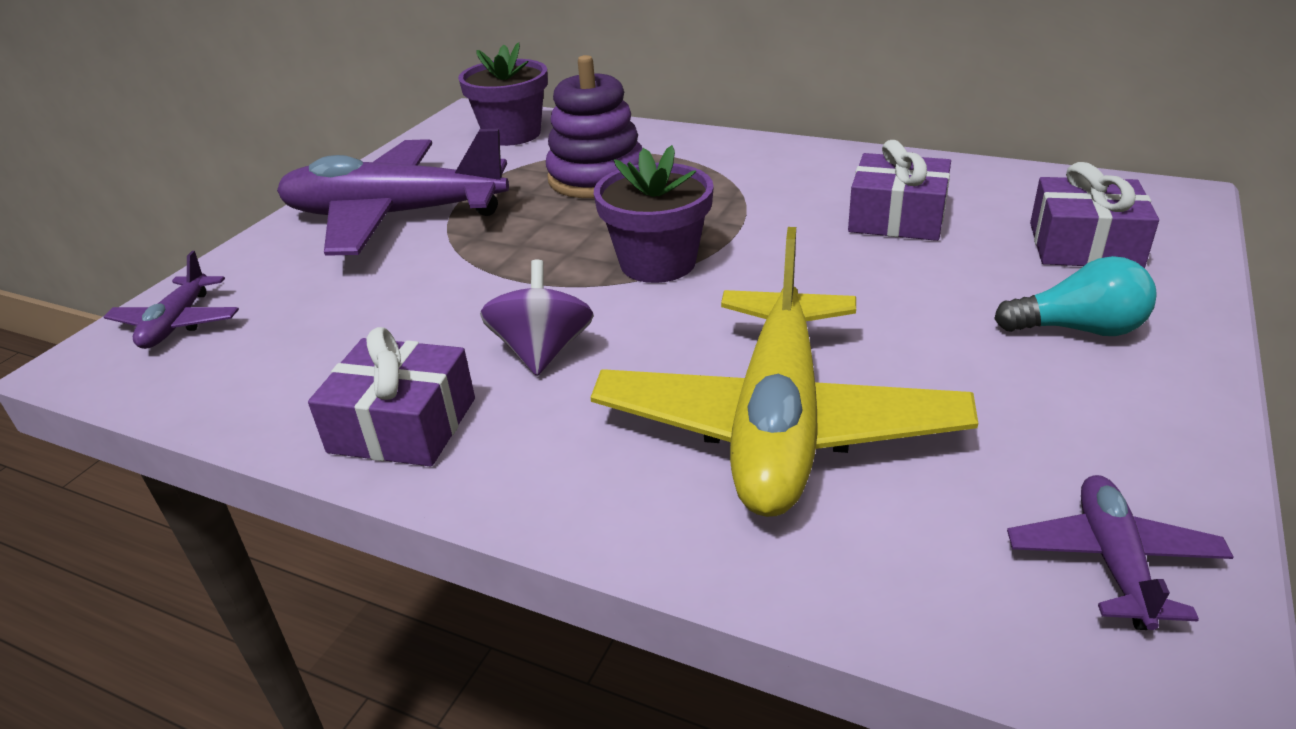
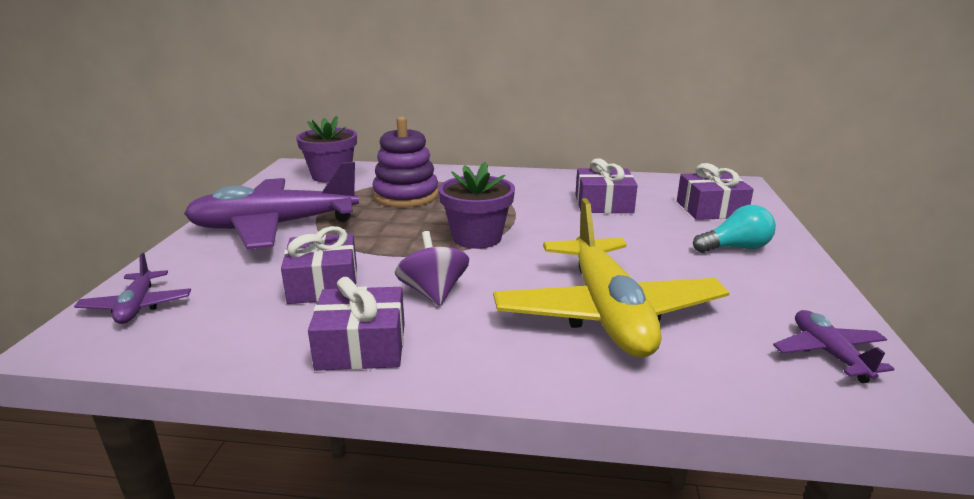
camera: 20 degrees left, 10 degrees down
(407, 318) = (323, 284): none -> purple gift

